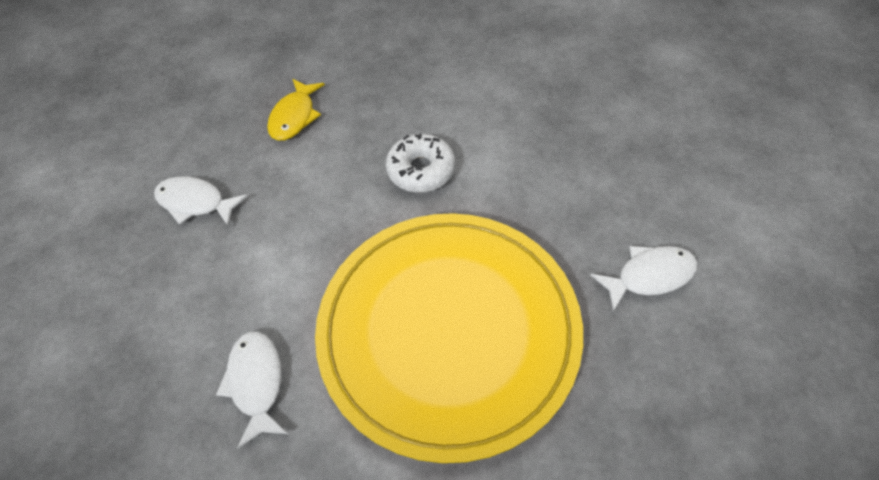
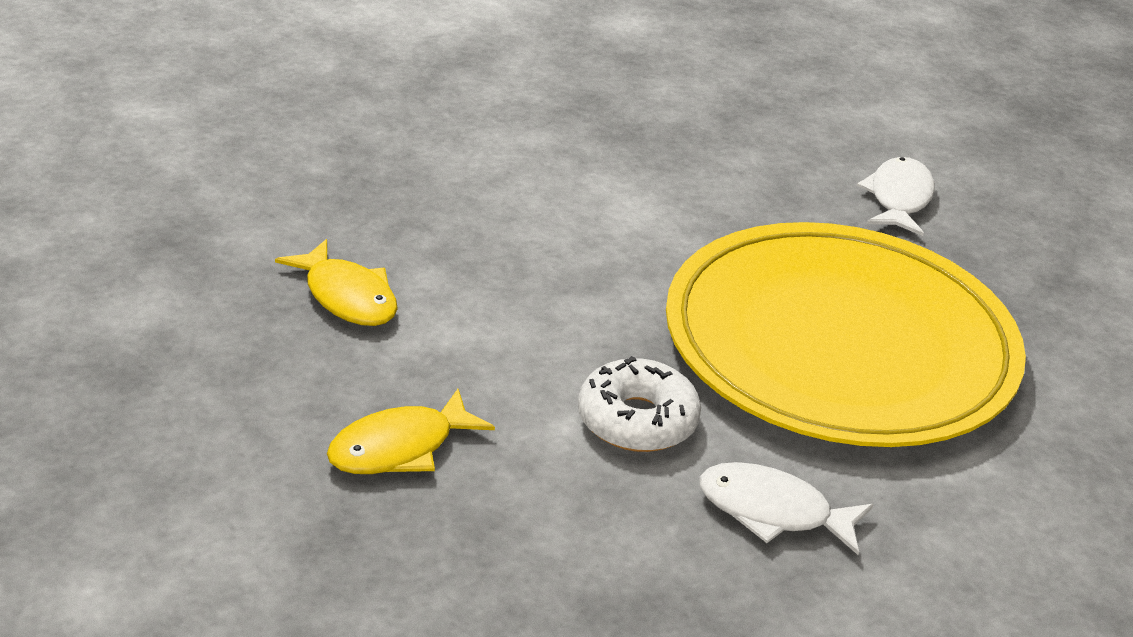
camera: 60 degrees left, 20 degrees down
(196, 203) = (400, 448): white fish -> yellow fish
(421, 170) = (585, 251): white donut -> white donut (637, 420)

